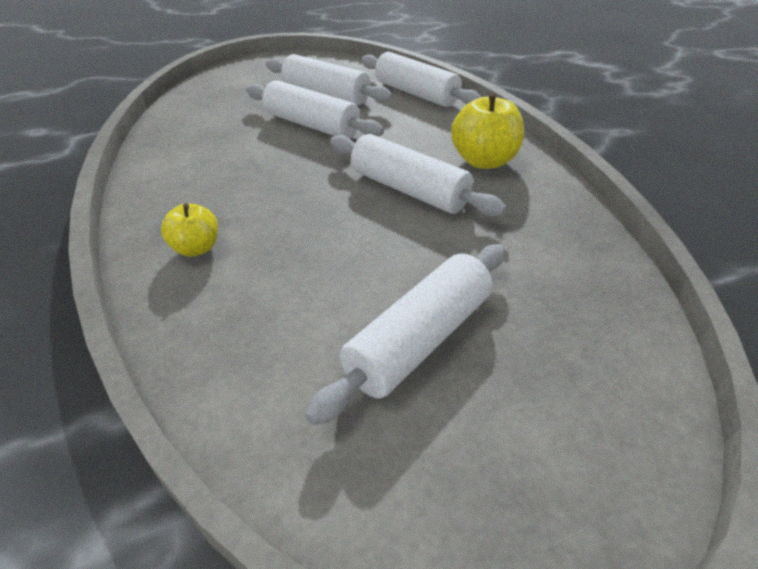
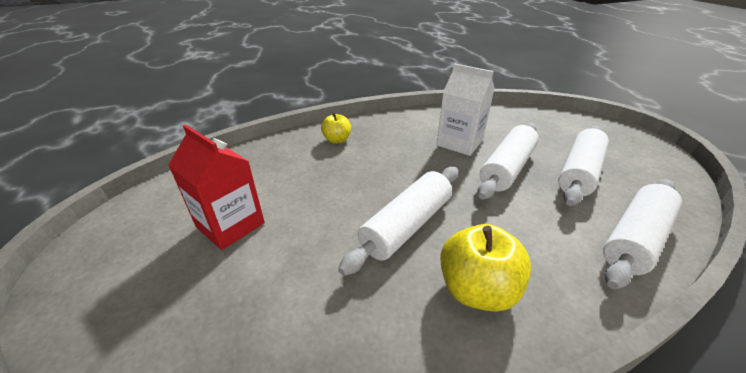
camera: 90 degrees right, 5 degrees down
(247, 145) = (459, 143): none -> white carton
(419, 339) = (230, 225): white rolling pin -> red carton

